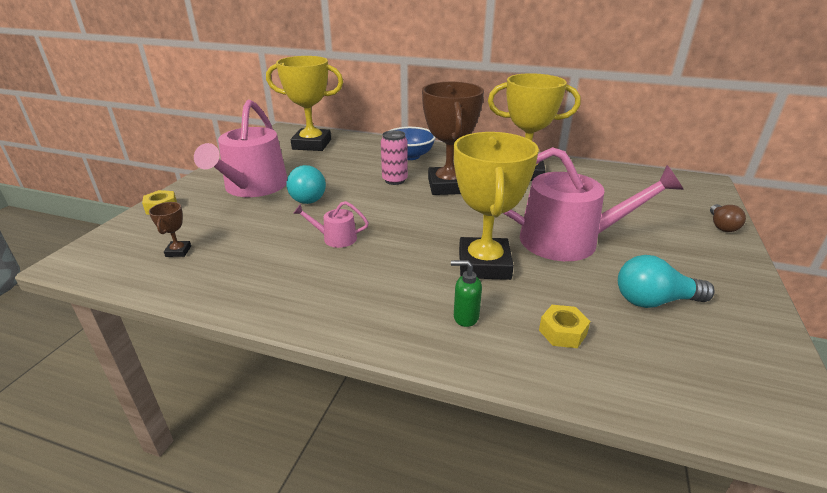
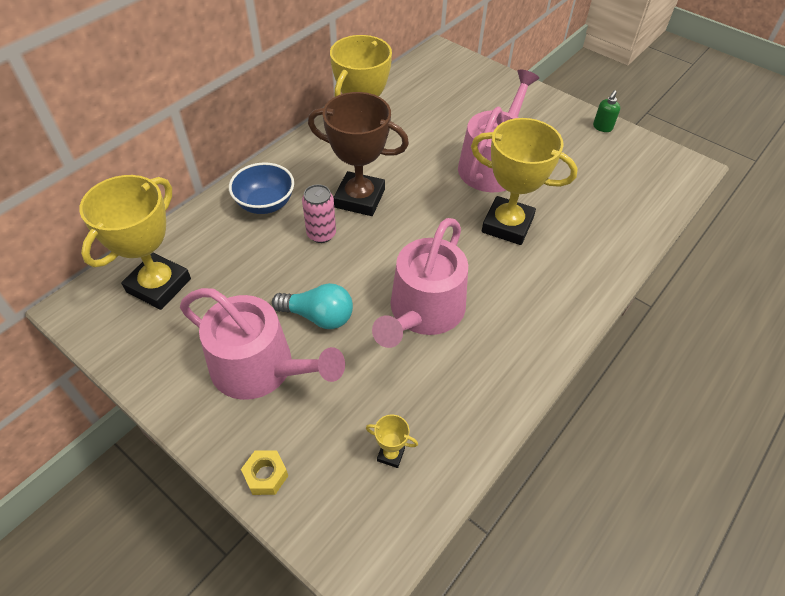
camera: 70 degrees left, 20 degrees up
(178, 251) = (391, 454): brown trophy -> yellow trophy
(335, 238) = (423, 311): pink watering can -> pink watering can, size x2.27
(465, 317) = (569, 260): green soap dispenser -> green soap dispenser (602, 127)
(562, 332) = (598, 217): yellow nut -> none
(654, 301) = (579, 160): turquoise light bulb -> none
(721, 226) = (506, 82): brown light bulb -> none

